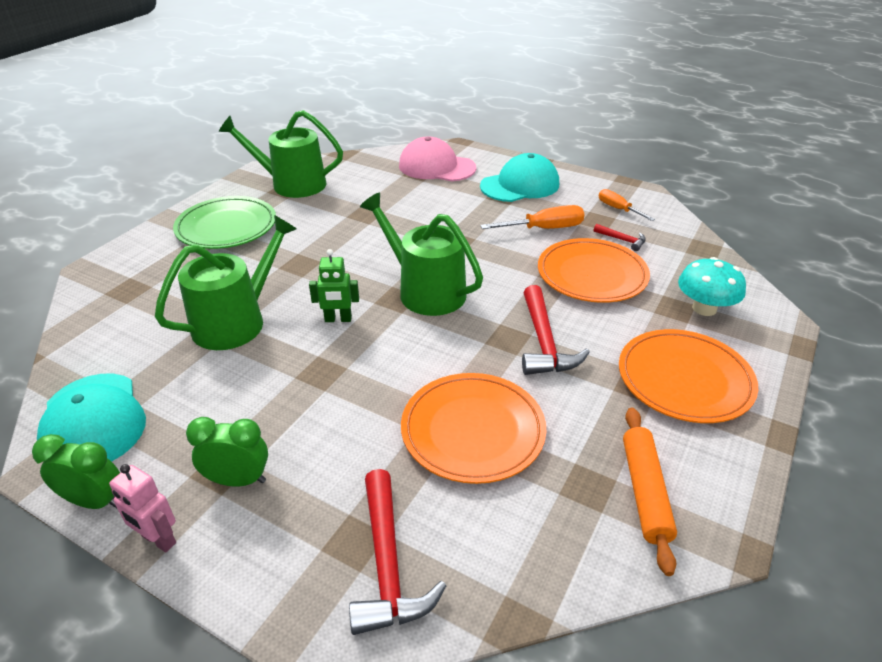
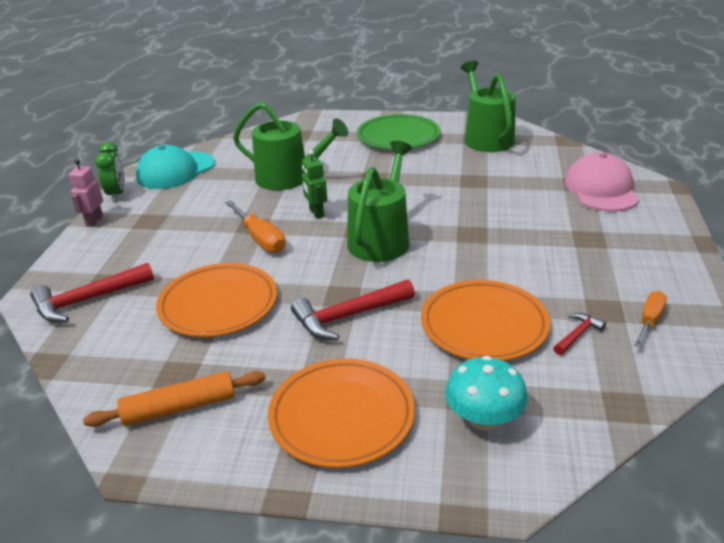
camera: 70 degrees right, 5 degrees down
(238, 480) = (143, 229): green clock -> none
(520, 185) = (624, 243): turquoise cap -> none
(544, 229) = (546, 277): orange screwdriver -> orange screwdriver (260, 238)
(622, 240) = (577, 335): red hammer -> red hammer turned 150 degrees counterclockwise

